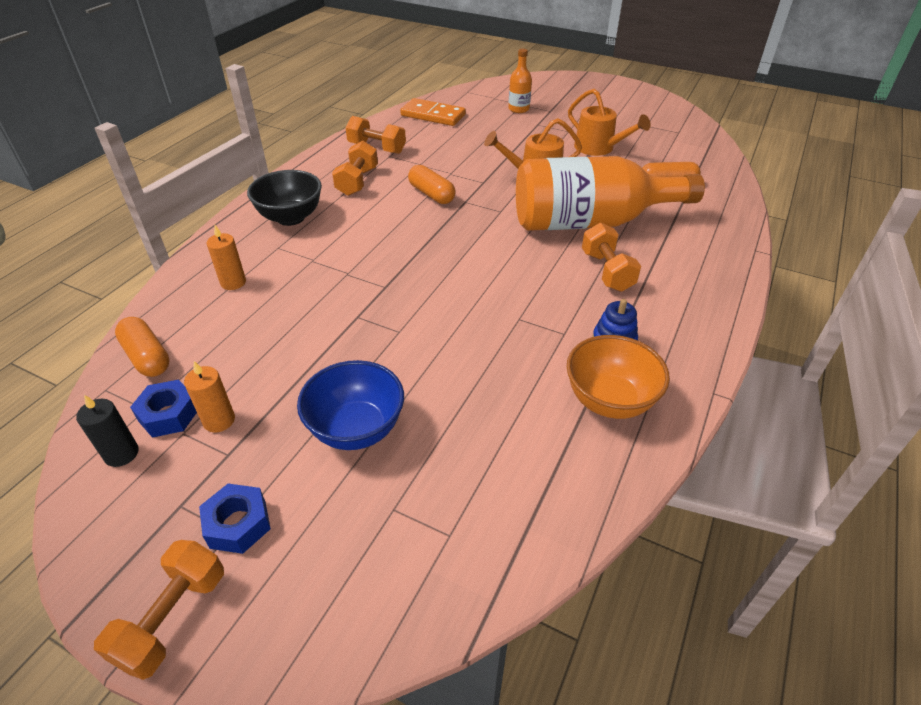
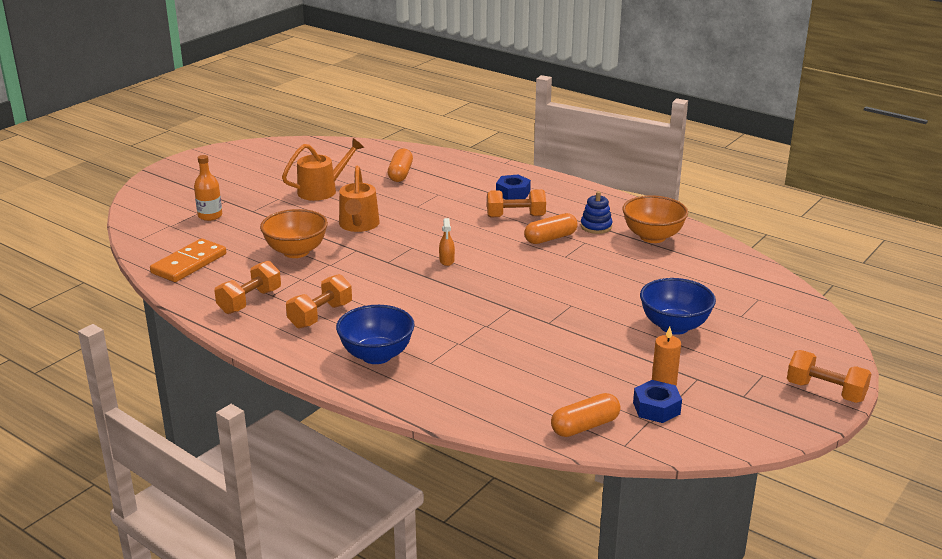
camera: 80 degrees left, 15 degrees down
(121, 454) = (697, 427): black candle -> none
(233, 282) = (483, 386): orange candle -> none
(238, 524) = (757, 371): blue nut -> blue nut (513, 193)
(290, 217) = (376, 355): black bowl -> blue bowl
(357, 182) = (320, 315): orange dumbbell -> orange dumbbell turned 75 degrees counterclockwise
(431, 194) = (366, 277): orange capsule -> orange capsule (550, 238)
(469, 154) = (296, 252): none -> orange bowl
(478, 235) = (447, 260): none -> orange spray bottle
(590, 222) = (445, 212): orange bottle -> none

